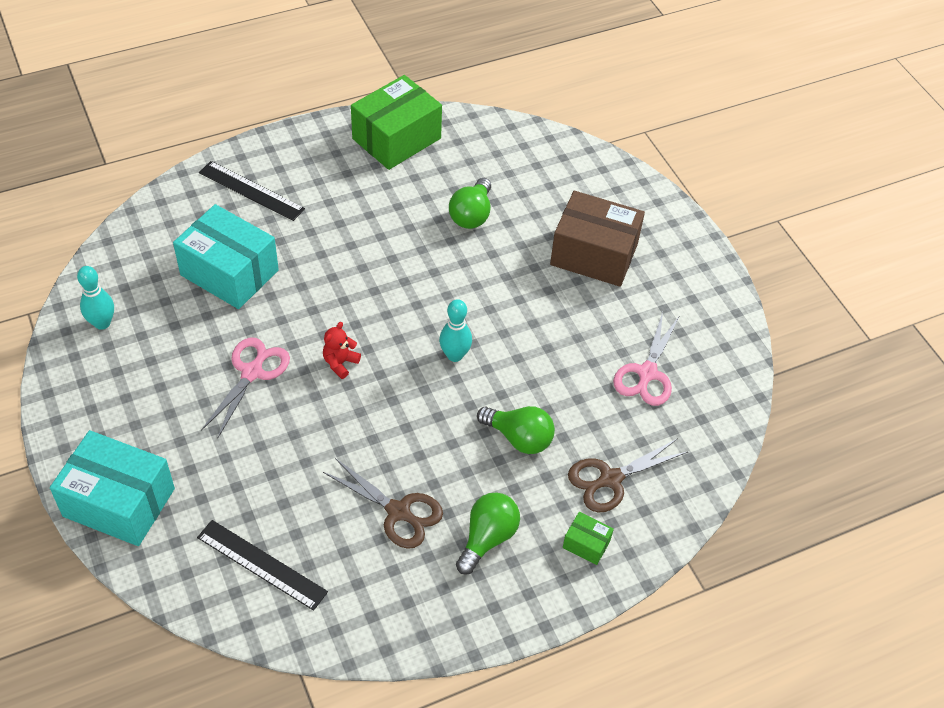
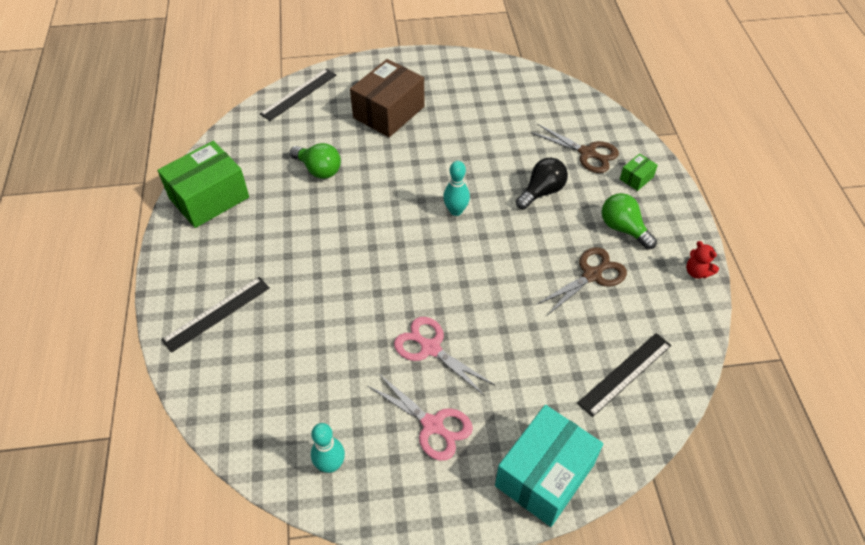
camera: 70 degrees left, 0 degrees up
(229, 272) = (310, 347): turquoise box -> none
(340, 363) = (440, 284): red teddy bear -> red teddy bear (697, 272)
(396, 138) = (209, 198): green box -> green box turned 75 degrees clockwise
(519, 438) = (542, 192): green light bulb -> black light bulb
(586, 164) = (299, 94): none -> black ruler
(610, 479) = (587, 153): brown scissors -> brown scissors turned 45 degrees counterclockwise
(647, 373) = (504, 113): pink scissors -> pink scissors (432, 425)

